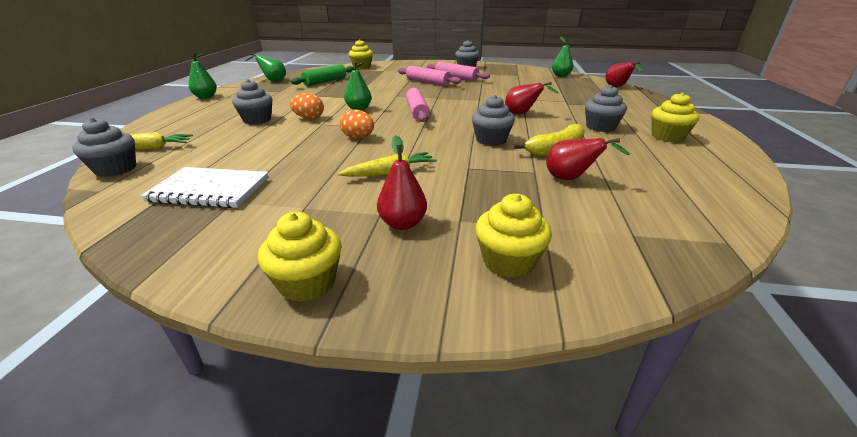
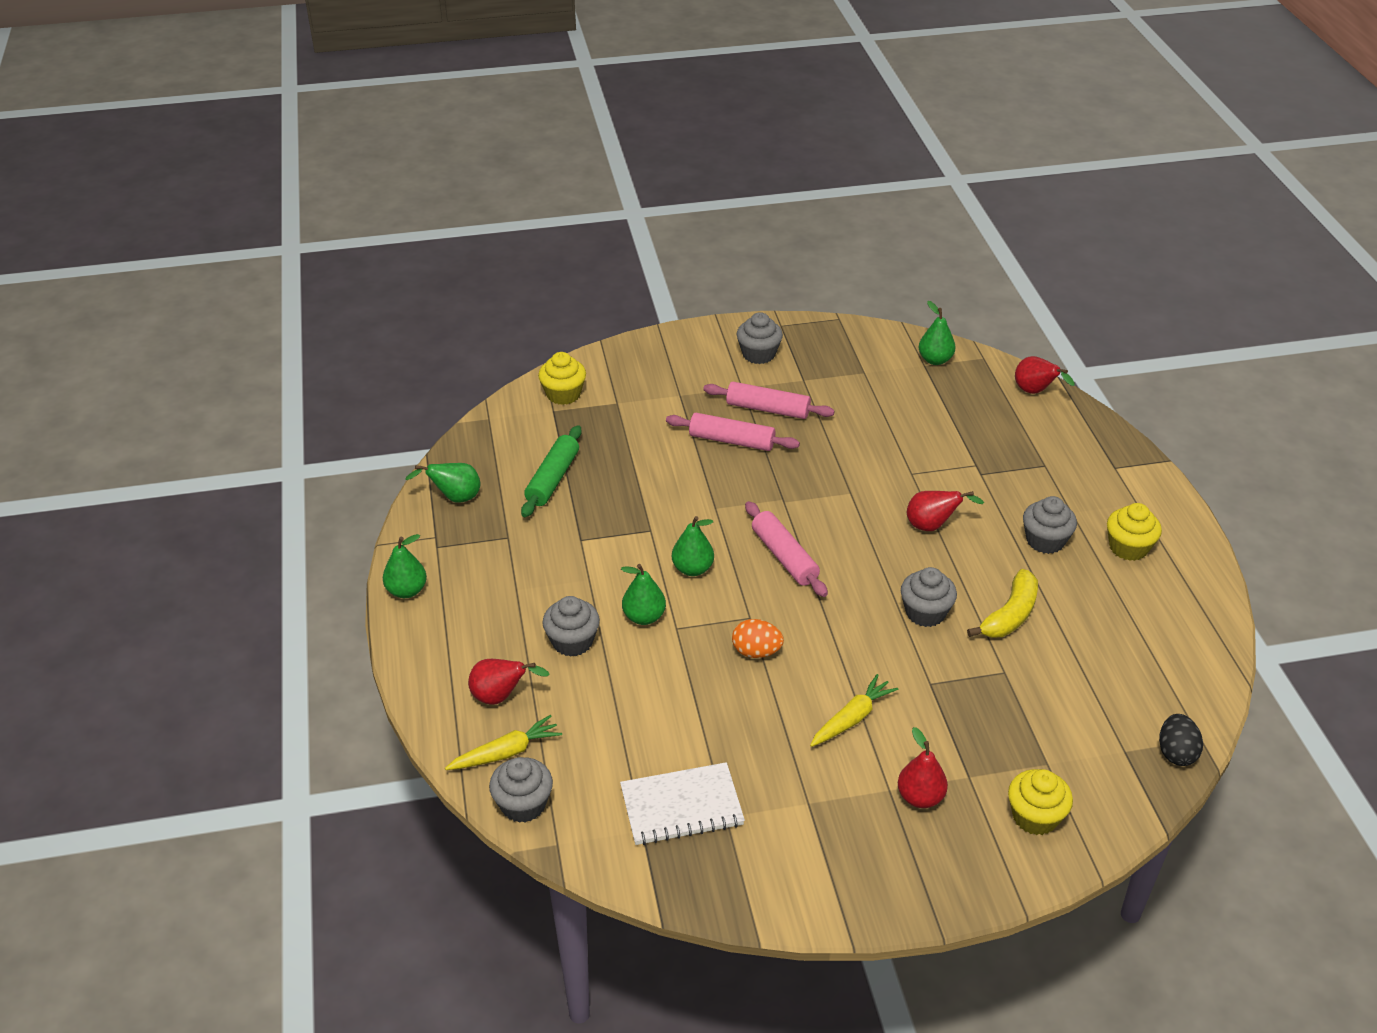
camera: 20 degrees left, 10 degrees up
(307, 282) = (892, 889): yellow cupcake -> none
(309, 118) = (644, 617): orange egg -> green pear
(571, 179) = (1046, 675): red pear -> red pear (501, 696)
(695, 247) = (1176, 753): none -> black egg

